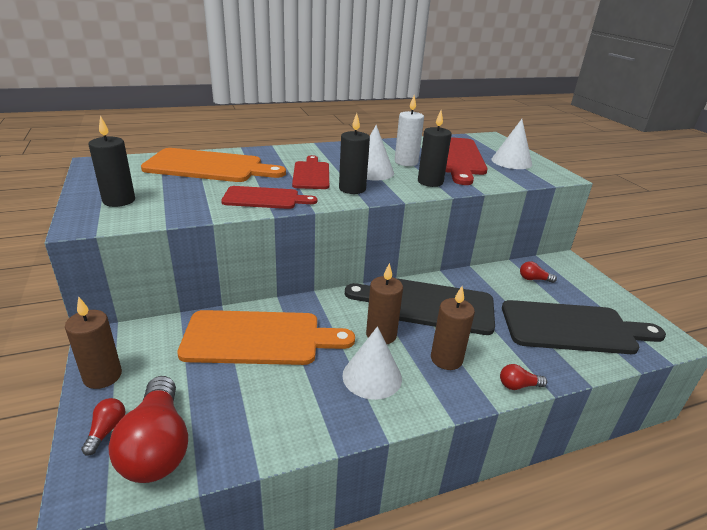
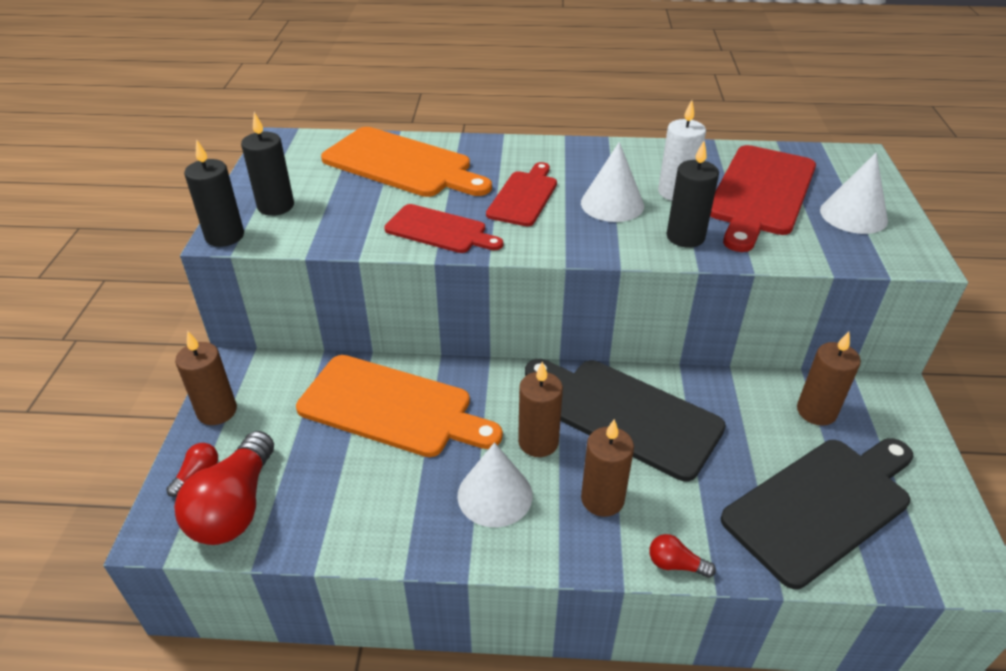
camera: 25 degrees right, 10 degrees up
(352, 189) = (563, 232): black candle -> black candle (225, 236)
(533, 279) = (816, 411): red light bulb -> brown candle
(573, 328) = (821, 505): black cutting board -> black cutting board turned 60 degrees counterclockwise

